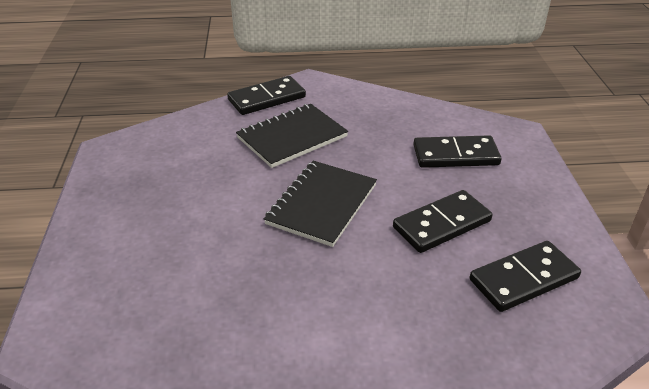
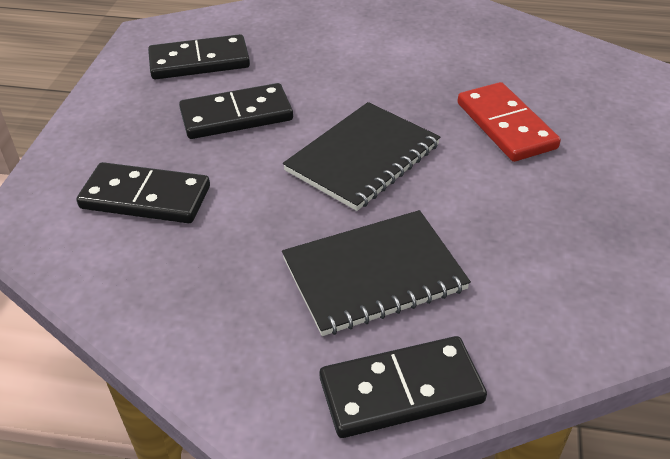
camera: 165 degrees left, 5 degrees up
(207, 252) = (505, 125): none -> red domino

